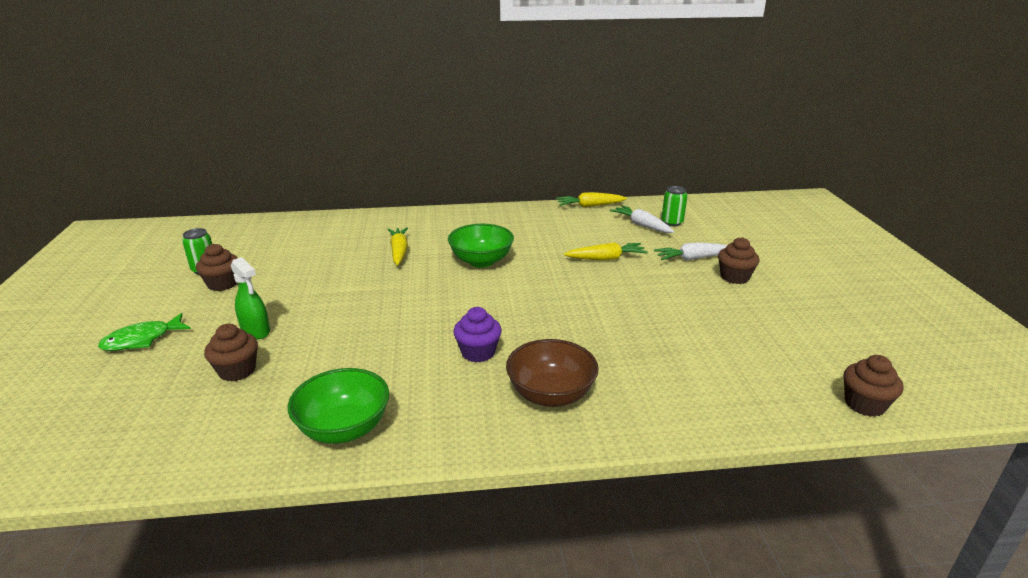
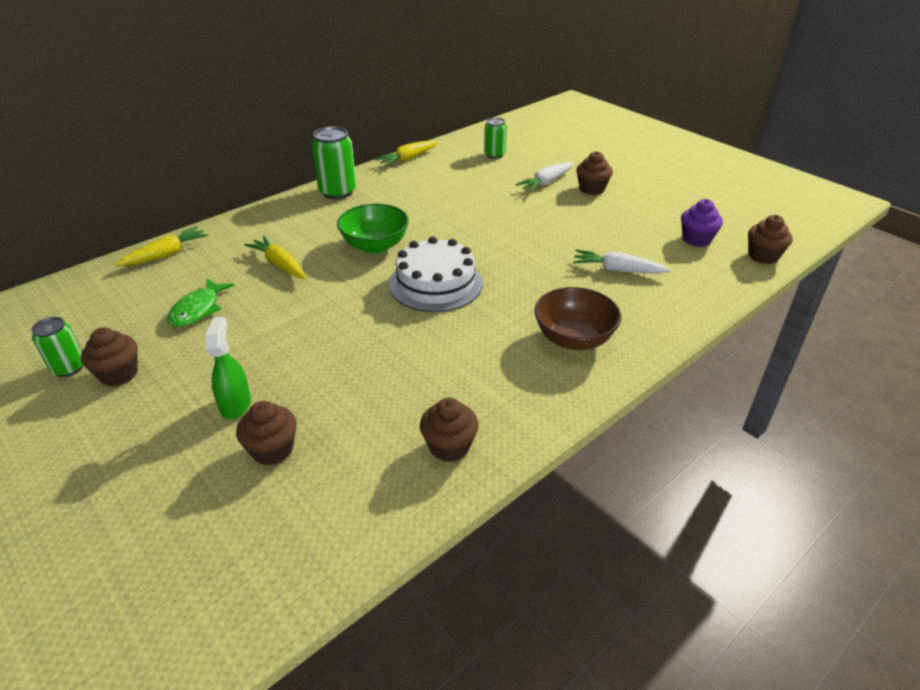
camera: 35 degrees left, 10 degrees up
(142, 340) = (107, 473): green fish -> green fish (198, 309)
(256, 331) = (235, 404): green spray bottle -> green spray bottle turned 105 degrees counterclockwise
(344, 428) = (449, 446): green bowl -> brown cupcake
(478, 352) = (477, 330): purple cupcake -> purple cupcake (696, 239)
(491, 305) = (435, 283): none -> white cake
(503, 214) = (338, 192): none -> green can
(606, 258) = (480, 206): yellow carrot -> yellow carrot (166, 254)
(642, 225) = (473, 164): white carrot -> white carrot (617, 270)

